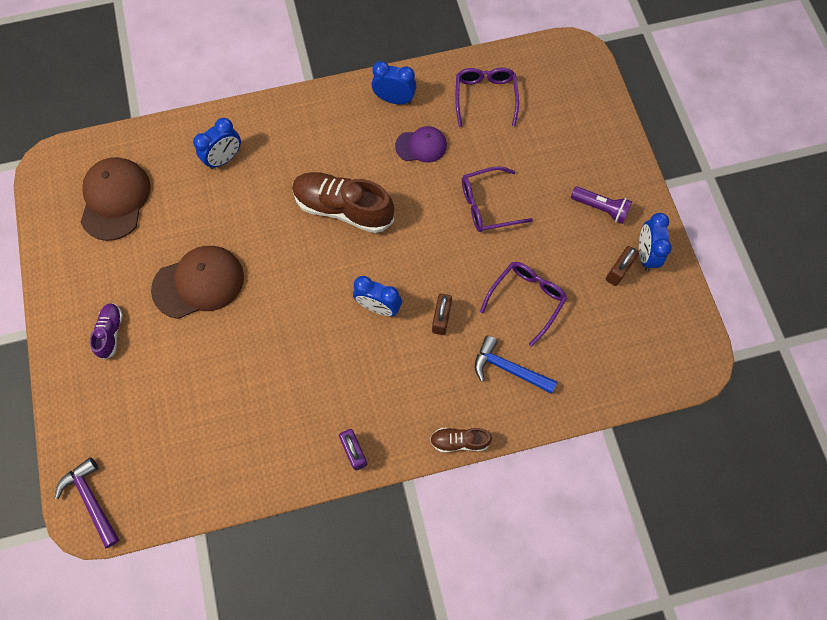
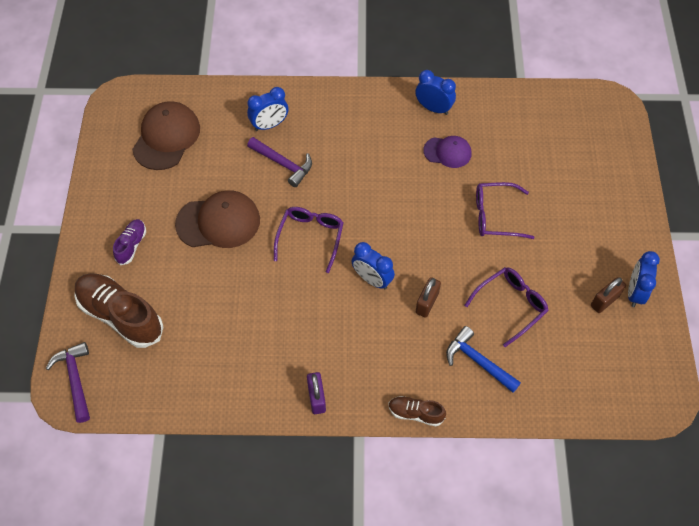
camera: 15 degrees right, 10 degrees down
(251, 200) = (283, 164): none -> purple hammer
(343, 208) = (363, 189): brown shoe -> brown shoe (121, 315)
(485, 97) = (517, 123): purple glasses -> purple glasses (310, 237)
(600, 208) = (601, 242): purple flashlight -> none

